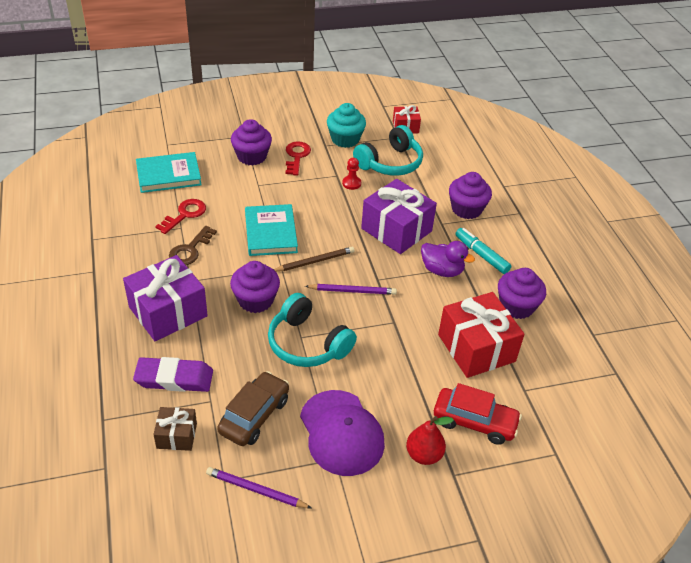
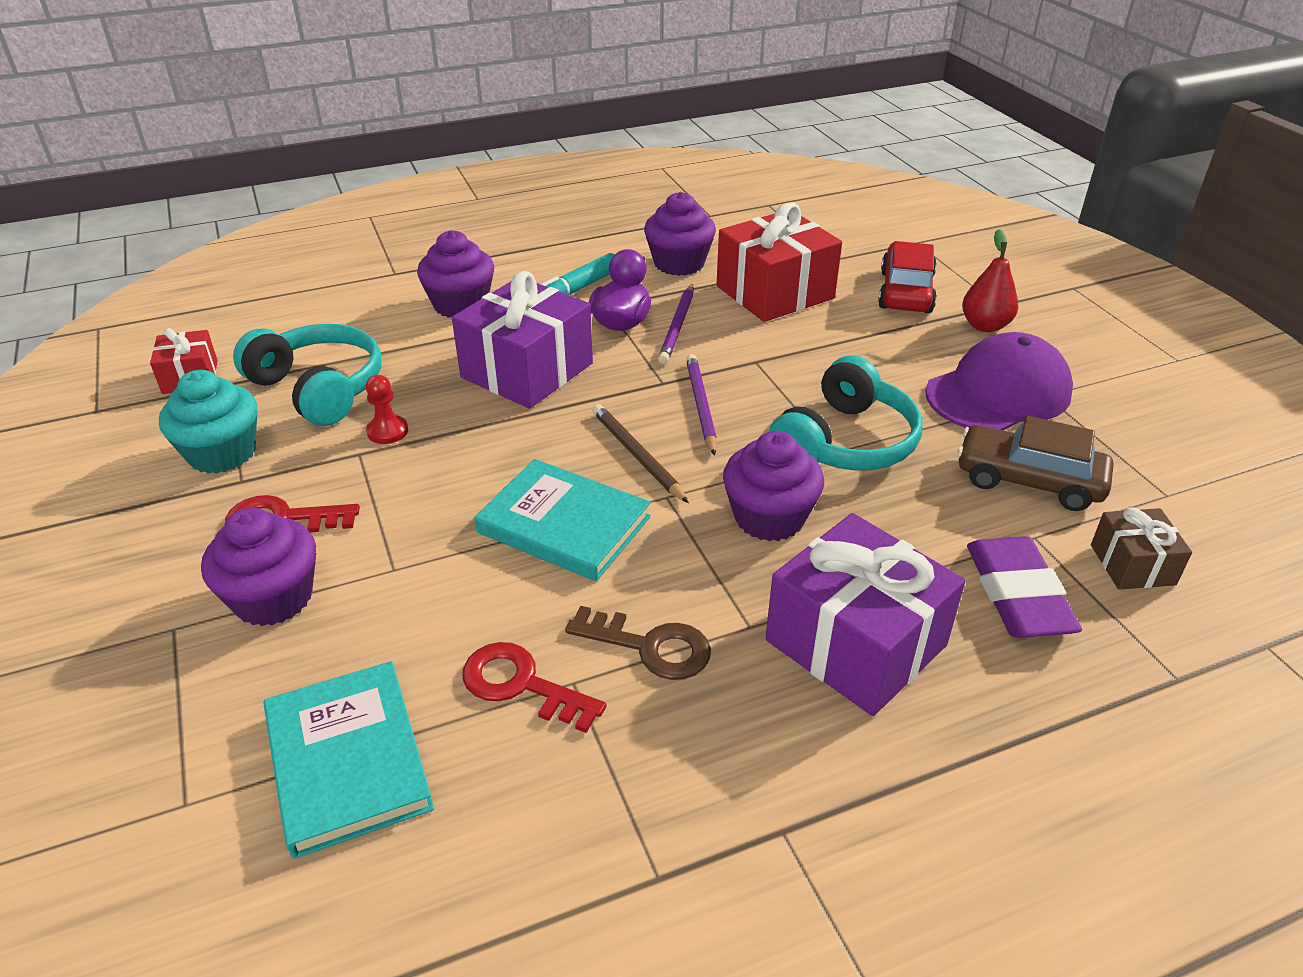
camera: 95 degrees left, 5 degrees down
(256, 490) = (1155, 460): purple pencil -> purple pencil (677, 326)
(271, 233) = (564, 524): turquoise book -> turquoise book turned 45 degrees clockwise

